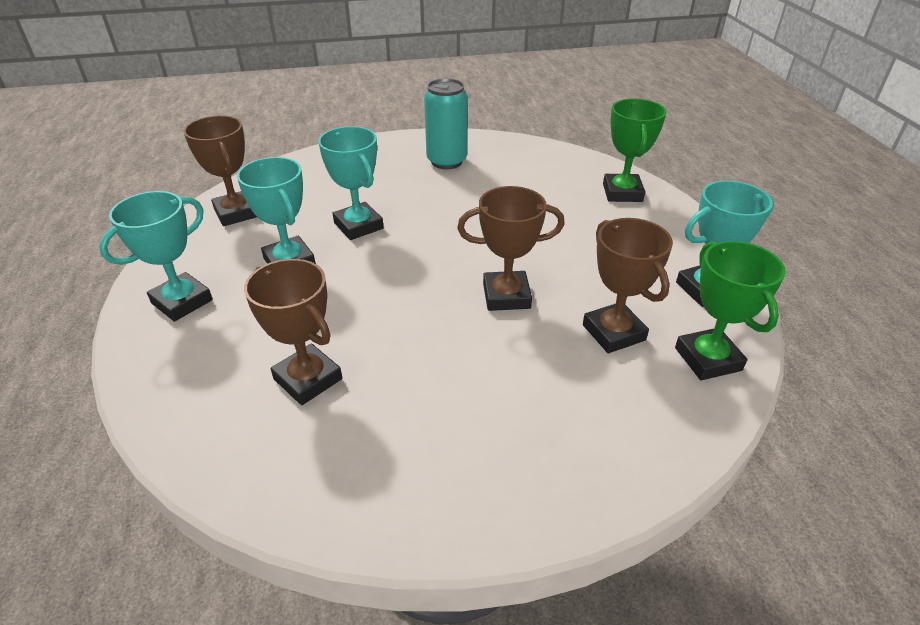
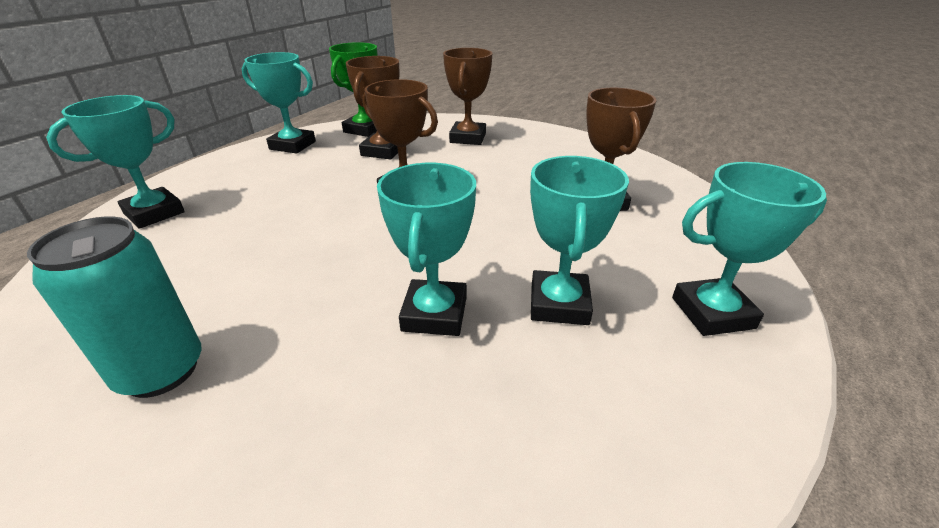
camera: 140 degrees left, 5 degrees down
(236, 213) = (597, 459): brown trophy -> brown trophy (468, 138)
(622, 193) = (154, 213): green trophy -> turquoise trophy

